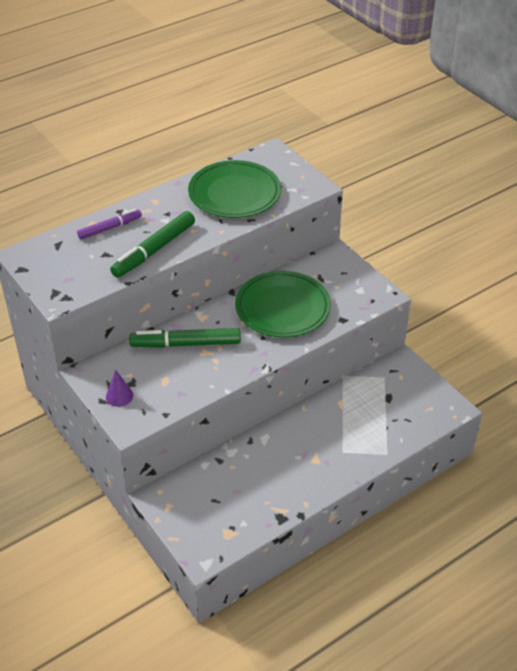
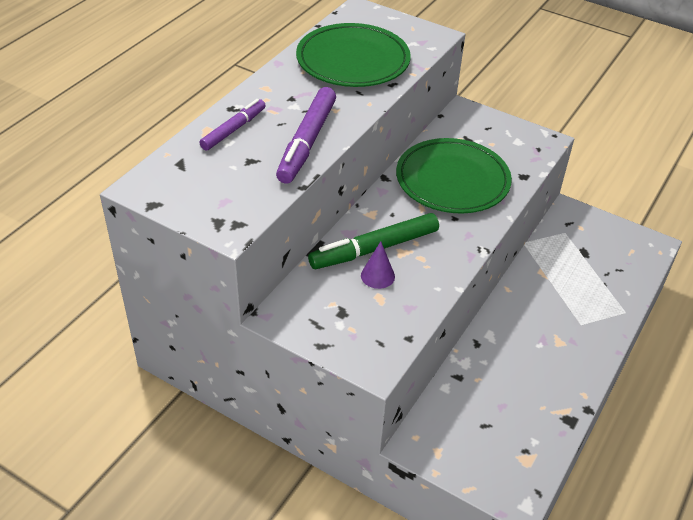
camera: 25 degrees left, 0 degrees up
(119, 396) = (338, 333): purple cone -> purple cone (377, 276)
(154, 250) = (306, 142): green marker -> purple marker

